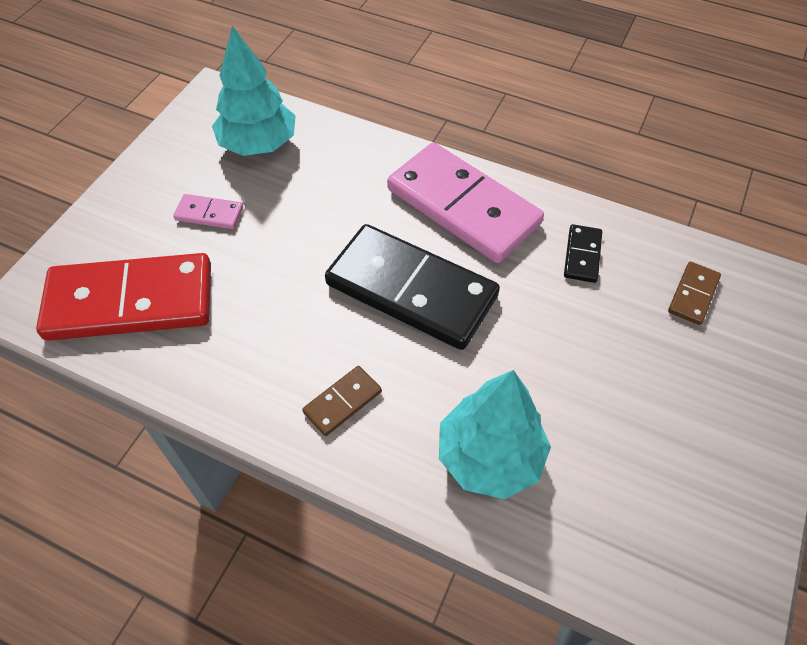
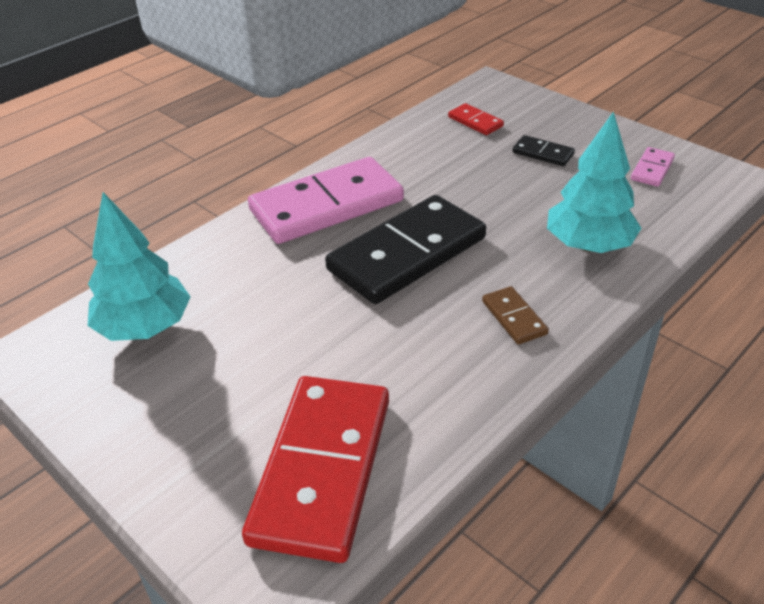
camera: 70 degrees left, 15 degrees down
(209, 214) = (226, 382): pink domino -> pink domino (652, 169)
(582, 255) = (414, 158): black domino -> black domino (543, 153)
(693, 295) = (475, 122): brown domino -> red domino

